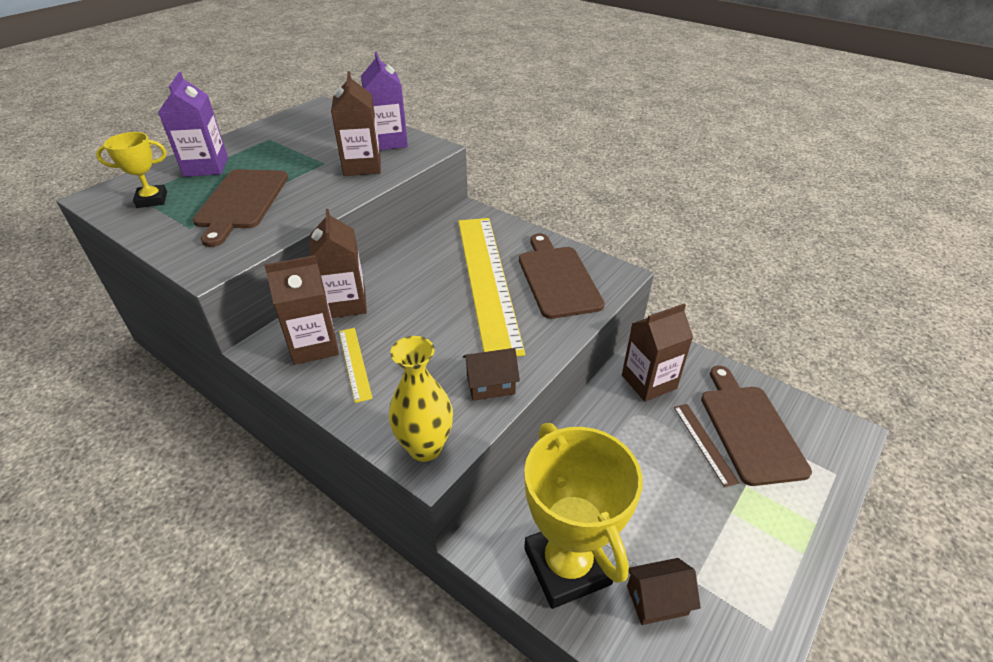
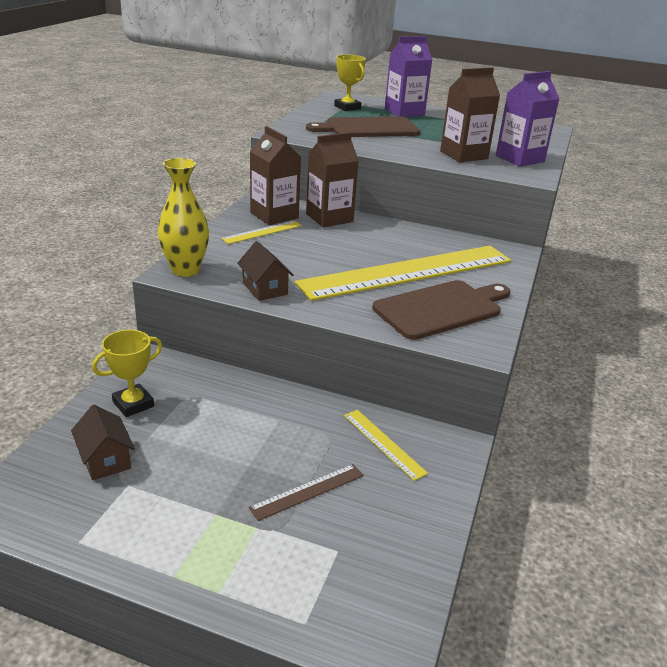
camera: 70 degrees right, 10 degrees down
(567, 566) = (133, 404): yellow trophy -> yellow trophy, size x0.51
(649, 382) = (384, 443): brown carton -> yellow ruler
(749, 429) = (348, 533): brown cutting board -> none

